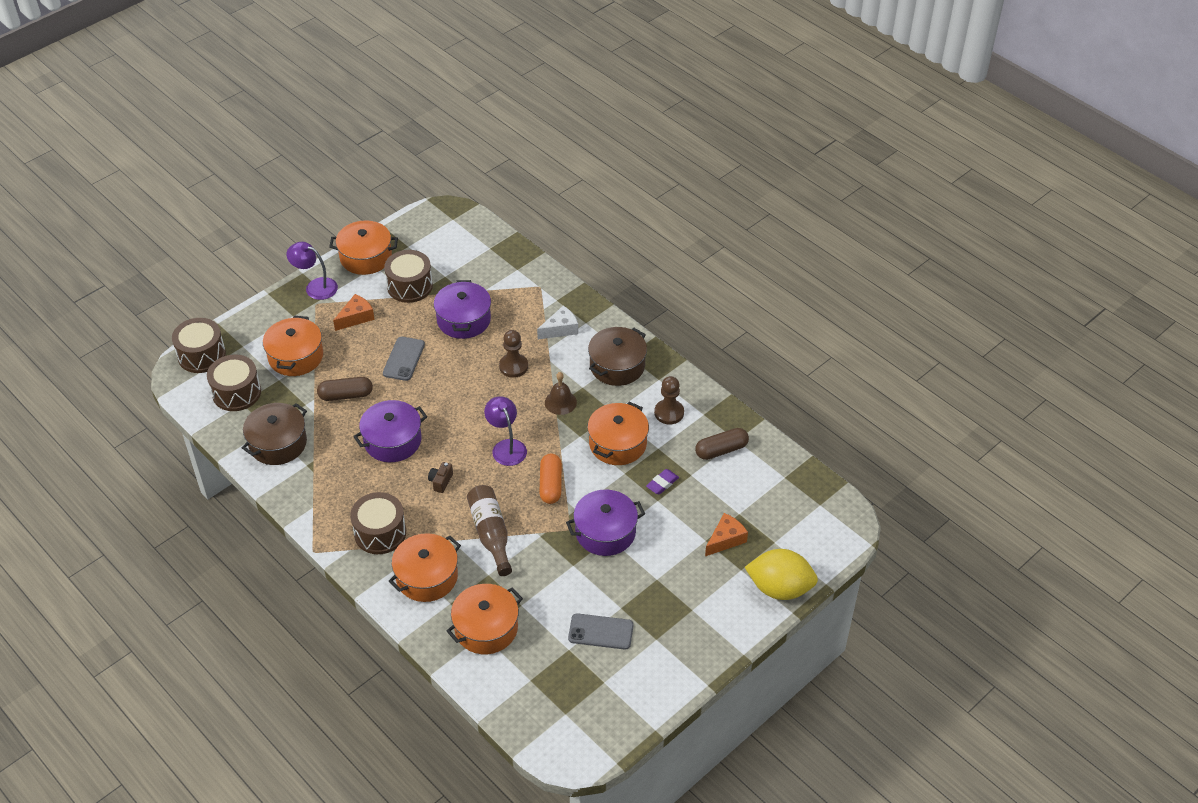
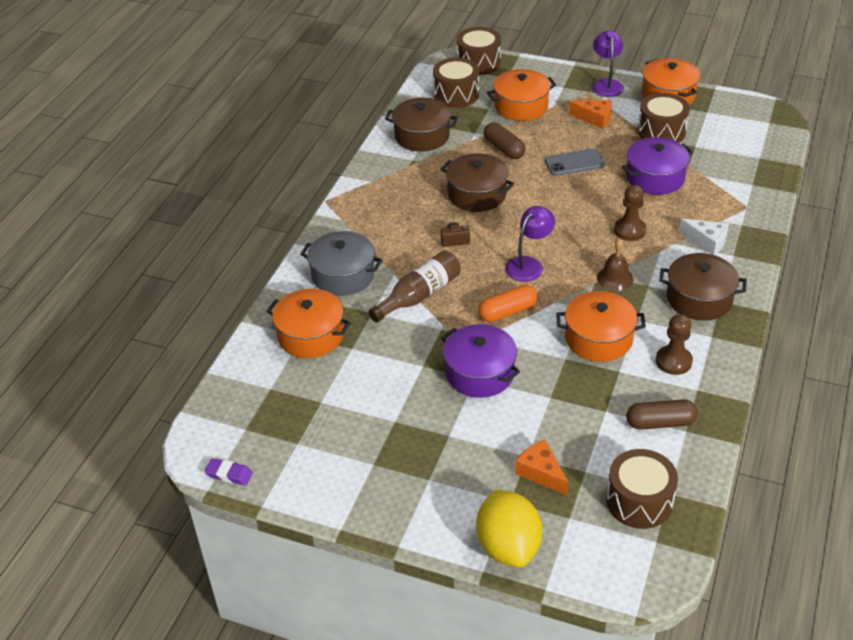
camera: 65 degrees right, 5 degrees down
(380, 533) = (371, 229): brown drum -> brown drum (639, 501)
(392, 441) = (477, 194): purple pot -> brown pot
(427, 577) = (343, 275): orange pot -> grey pot
(600, 632) = (356, 417): grey phone -> none
(662, 483) = (575, 392): purple eraser -> purple eraser (229, 474)
(721, 450) = (660, 423): brown capsule -> brown capsule turned 45 degrees counterclockwise
(725, 539) = (541, 473): orange cheese -> orange cheese turned 150 degrees counterclockwise

